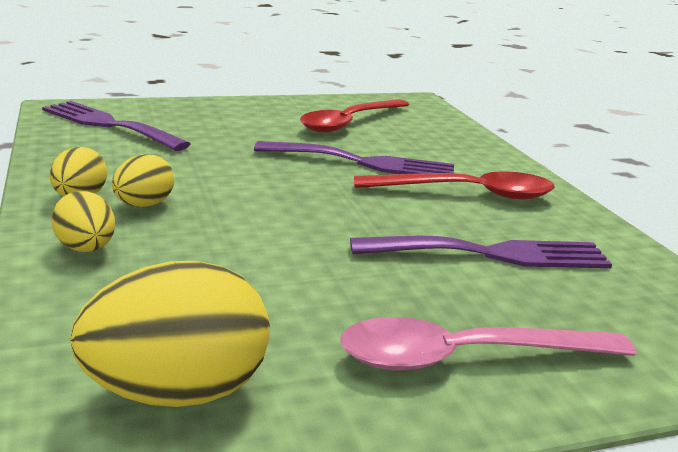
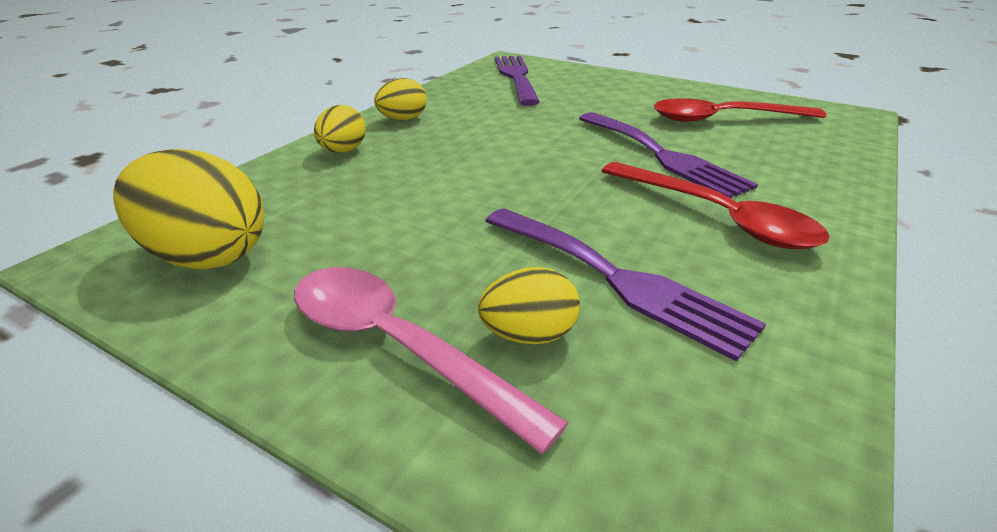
camera: 50 degrees right, 10 degrees up
(144, 205) = (428, 135): yellow egg -> yellow egg (529, 335)

